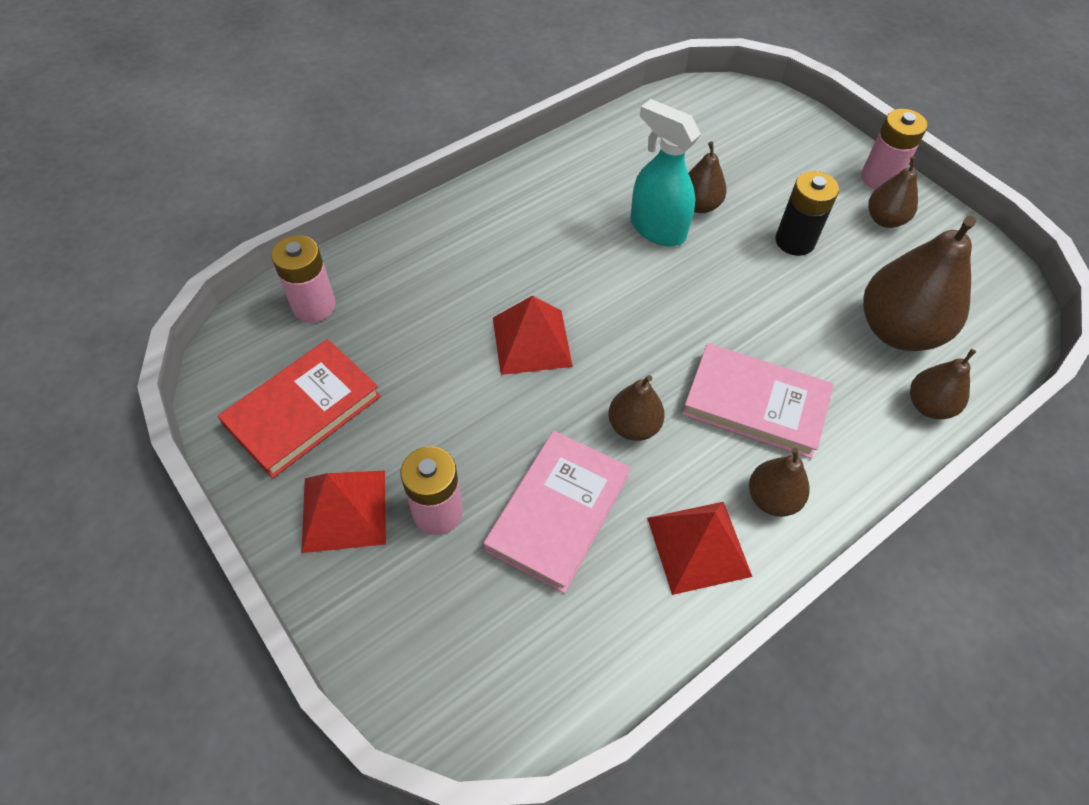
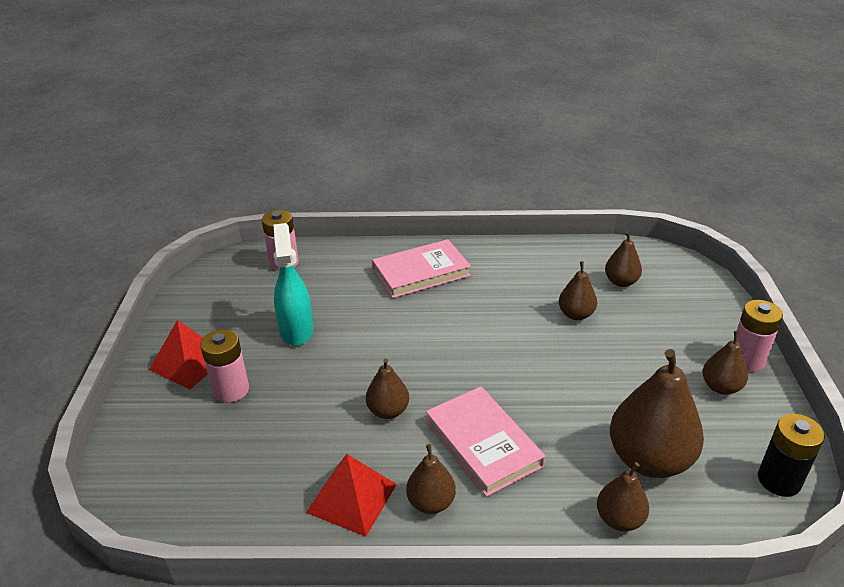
camera: 40 degrees right, 20 degrees down
(303, 411) = (223, 307): red book -> none
(531, 341) = (379, 335): red pyramid -> none
(558, 512) = (292, 429): pink book -> pink book (421, 272)
(657, 229) = (529, 314): turquoise spray bottle -> turquoise spray bottle (296, 330)
(704, 143) = (621, 282): none -> brown pear
(795, 241) = (626, 366): black battery -> black battery (779, 480)

